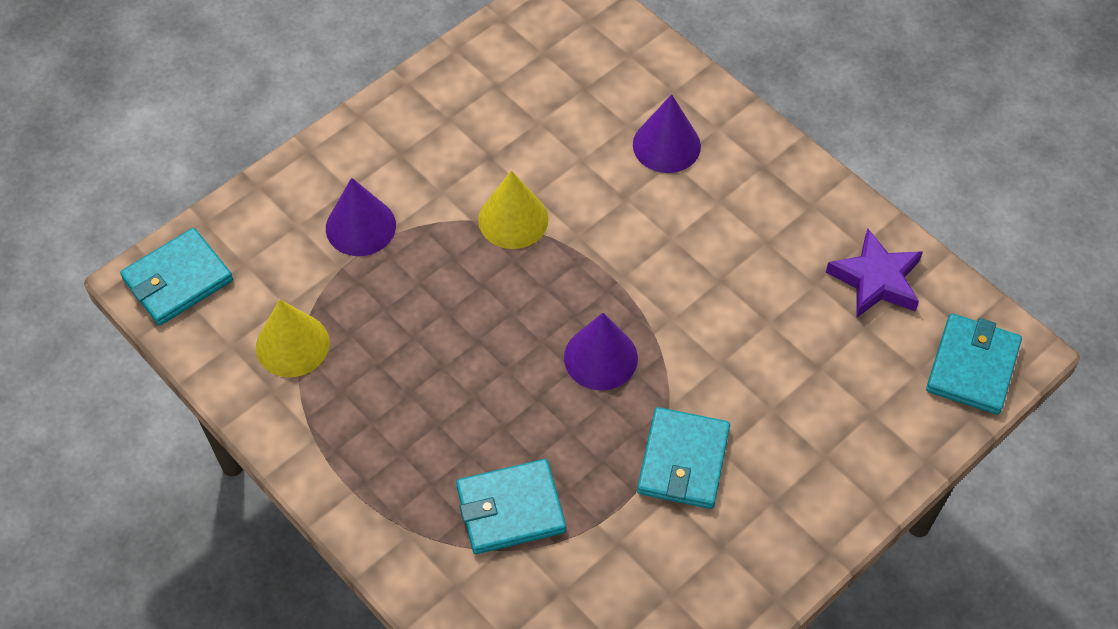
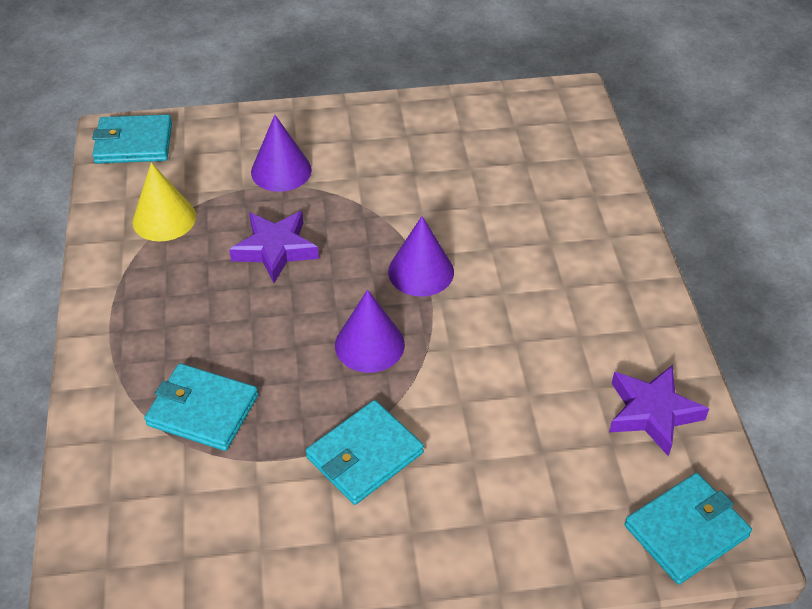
camera: 35 degrees right, 10 degrees down
(432, 314) = (275, 249): none -> purple star
(513, 219) = (392, 219): yellow cone -> none
(666, 145) = (556, 228): purple cone -> purple cone (421, 271)

